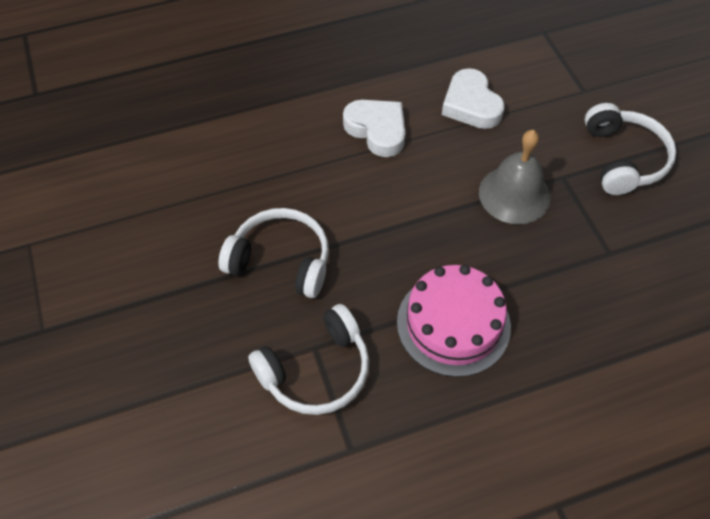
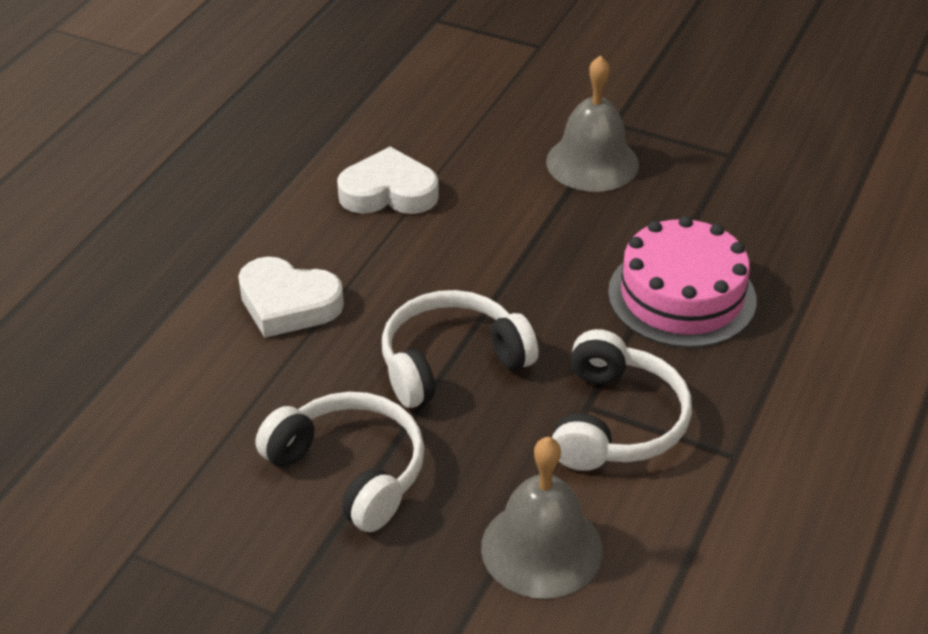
camera: 45 degrees left, 15 degrees down
(188, 408) = (541, 548): none -> grey bell
(471, 104) = (451, 116): white heart -> white heart (288, 304)
(623, 159) = (644, 78): white headphones -> white headphones (350, 471)

